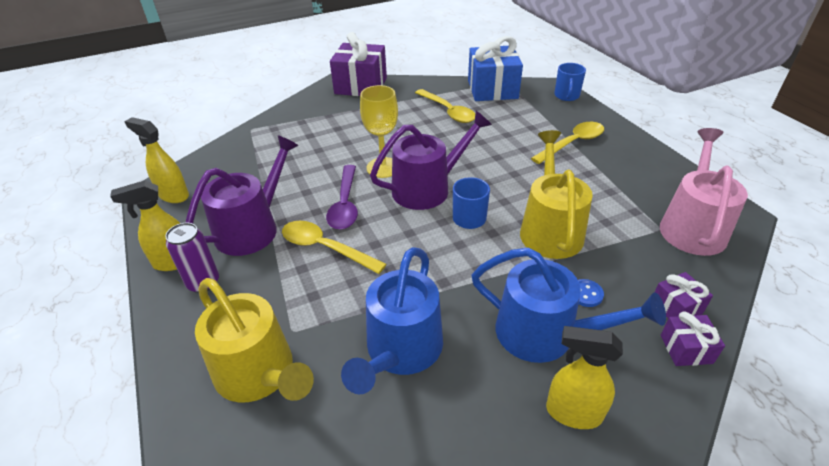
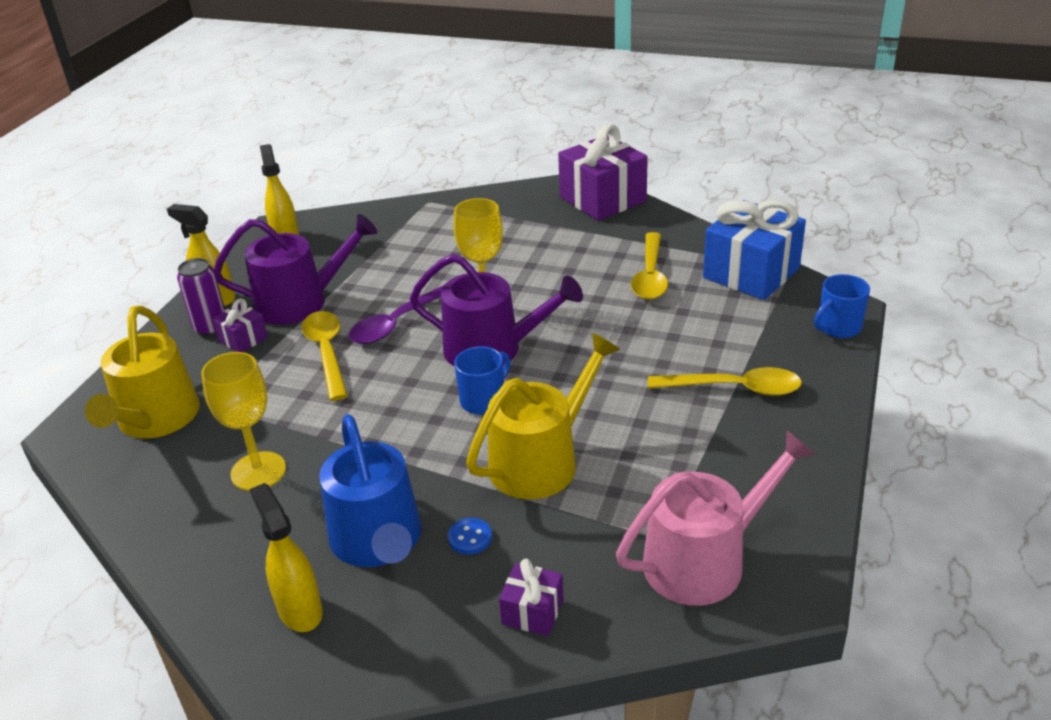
camera: 45 degrees right, 5 degrees down
(401, 350) = (258, 471): blue watering can -> yellow goblet
(686, 349) = (474, 647): purple gift -> purple gift (243, 339)

